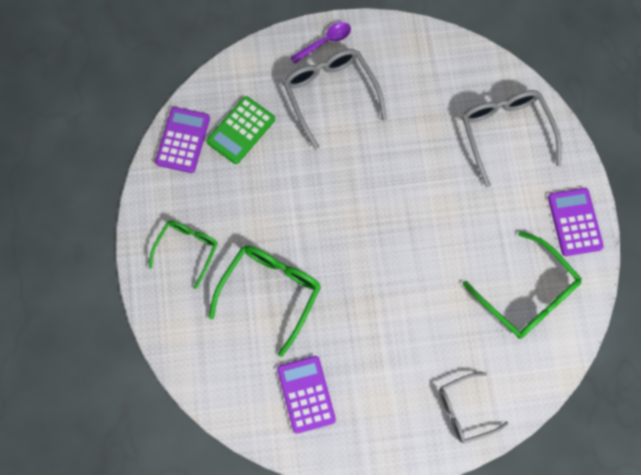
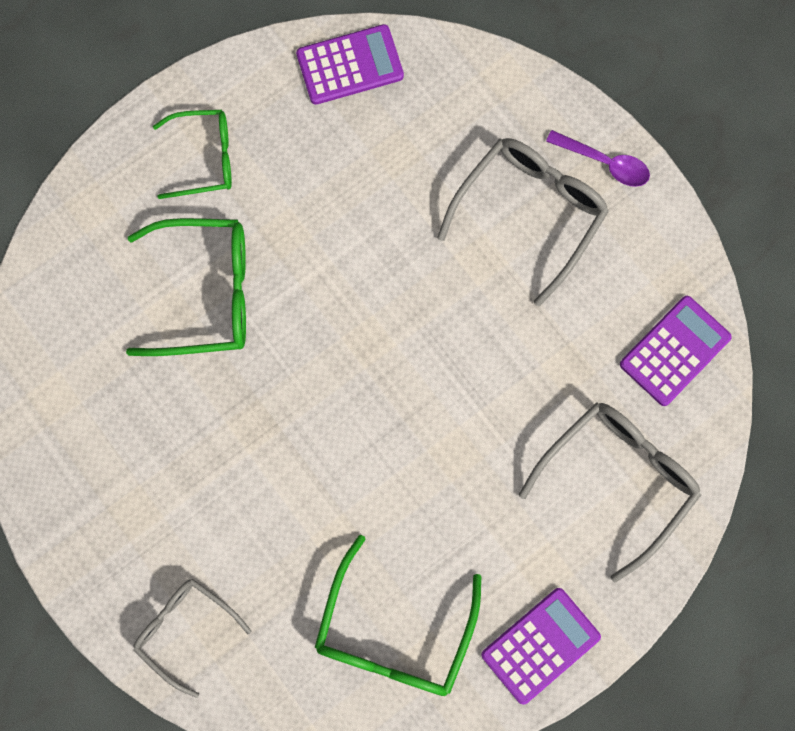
camera: 60 degrees right, 5 degrees up
(241, 130) = (407, 128): green calculator -> none
(306, 394) = (96, 413): purple calculator -> purple calculator (675, 351)

